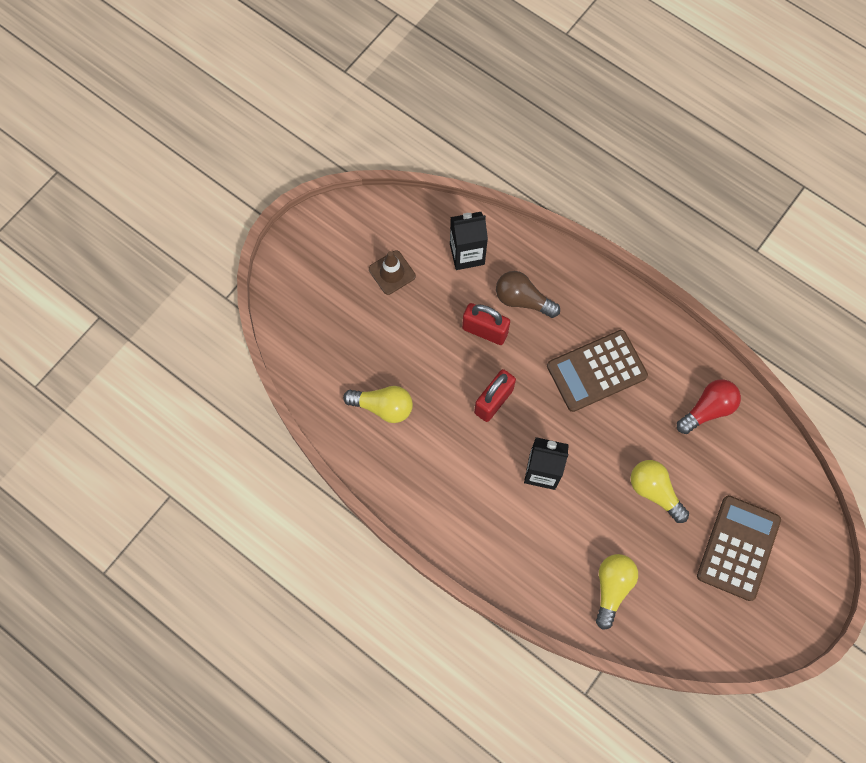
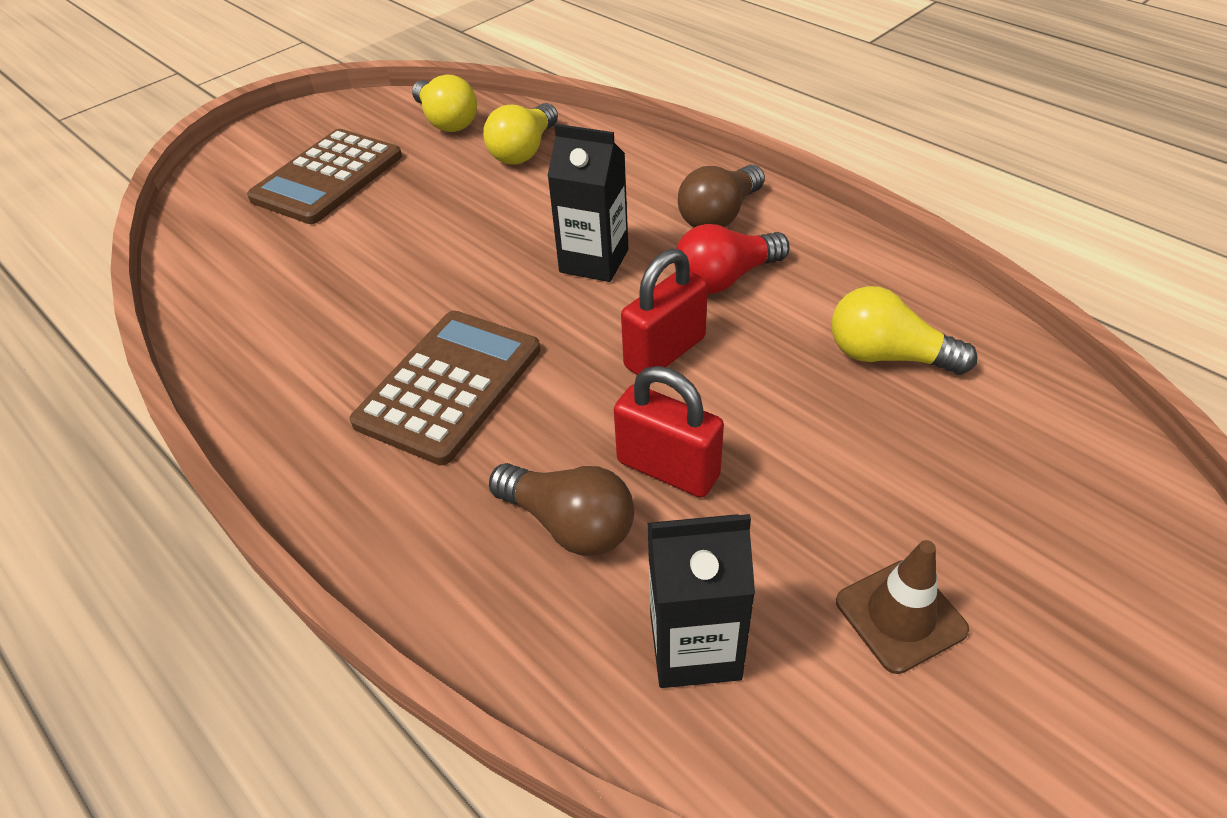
camera: 170 degrees left, 25 degrees down
(472, 520) = (719, 215): none -> brown light bulb
(596, 371) = (450, 386): brown calculator -> brown calculator turned 45 degrees counterclockwise
(654, 491) = (418, 232): yellow light bulb -> yellow light bulb (446, 121)
(707, 409) = (274, 321): red light bulb -> red light bulb (725, 278)

